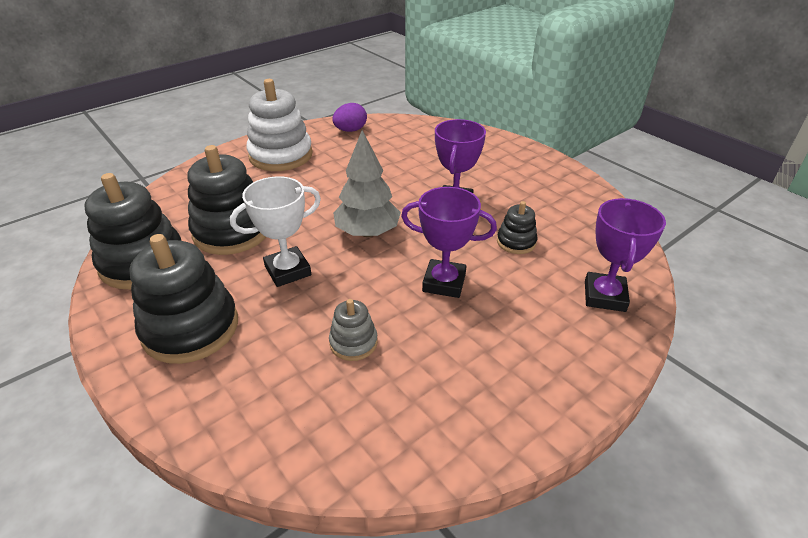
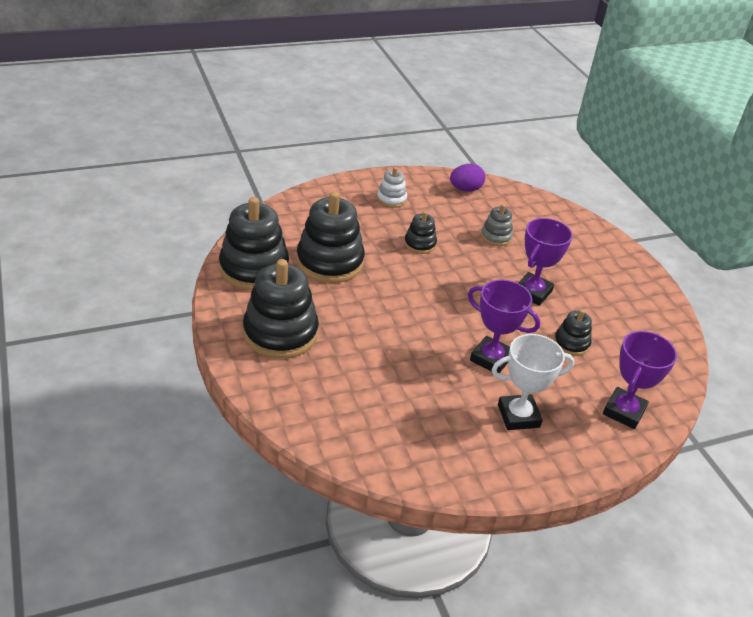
camera: 15 degrees right, 0 degrees up
(281, 155) = (391, 199): white stacking toy -> white stacking toy, size x0.50
(288, 271) = (366, 310): white trophy -> white trophy (518, 416)
(324, 189) = (420, 244): none -> black stacking toy
(353, 342) = (399, 382): grey stacking toy -> grey stacking toy (496, 237)
(367, 232) = (443, 296): grey tree -> none

